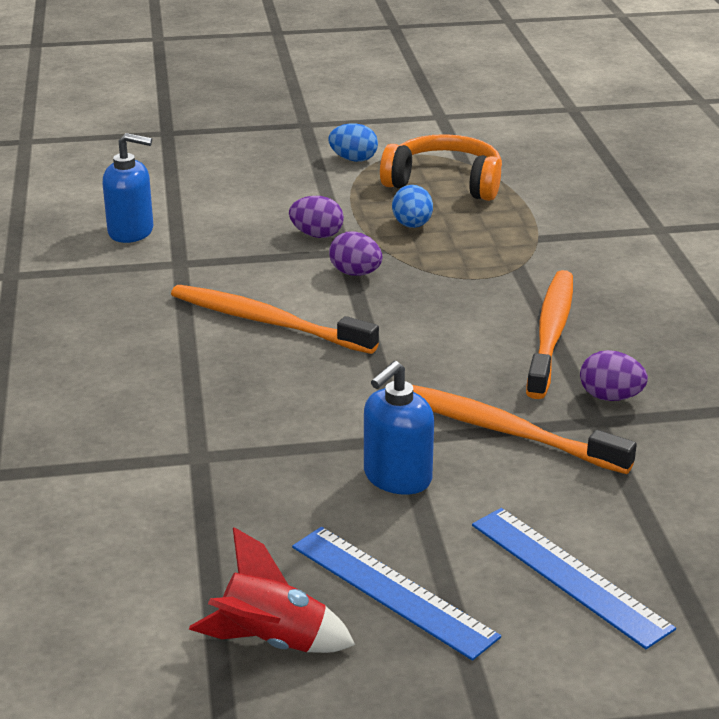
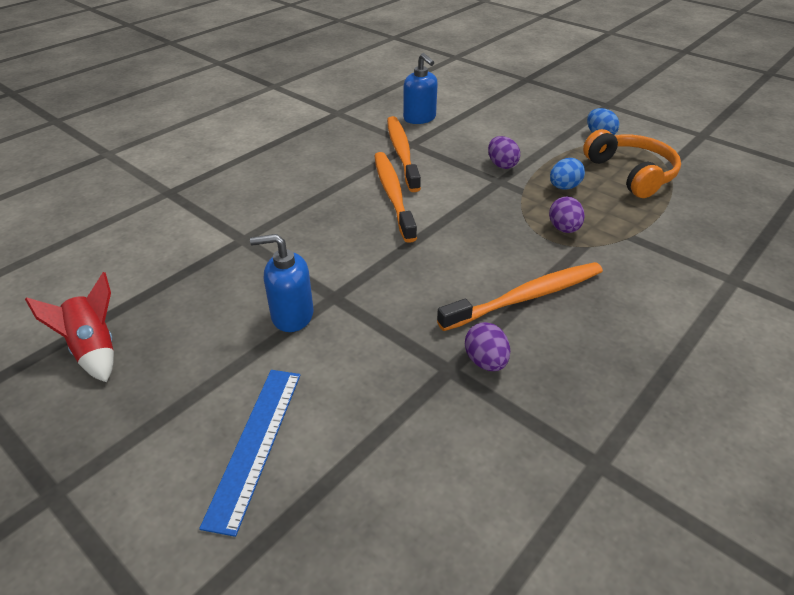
camera: 50 degrees right, 10 degrees up
(355, 273) = (482, 196): purple egg -> purple egg (564, 229)
(392, 591) = (176, 371): blue ruler -> none
(501, 430) = (388, 331): orange toothbrush -> orange toothbrush (402, 153)

